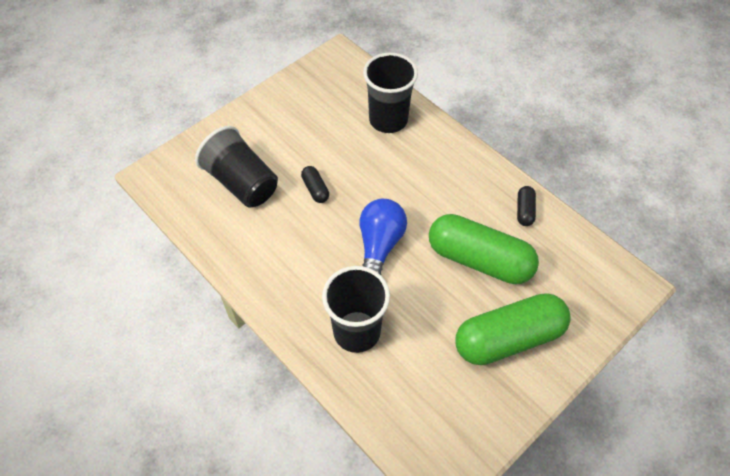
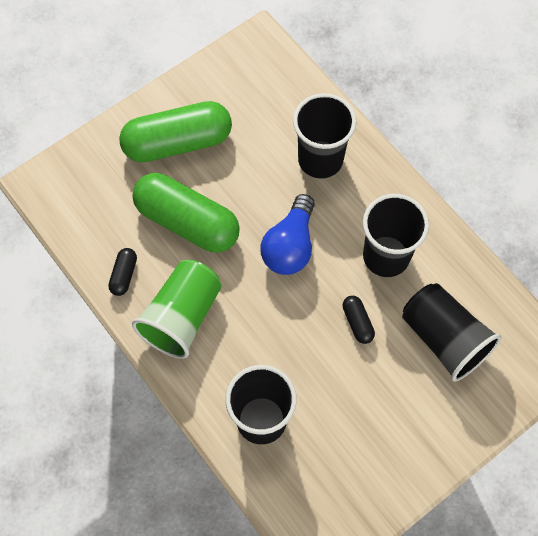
camera: 175 degrees left, 10 degrees up
(290, 243) = (386, 256): none -> black cup
(465, 183) = (182, 317): none -> green cup

